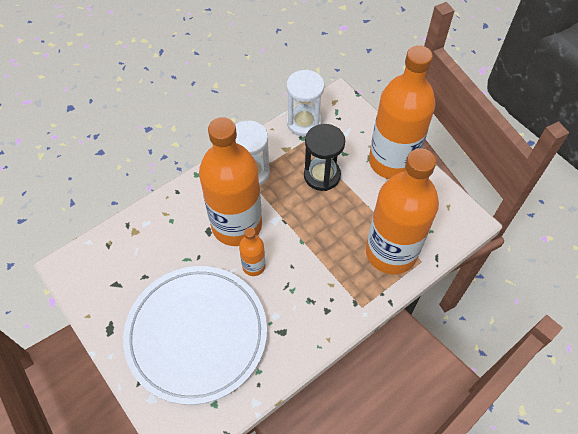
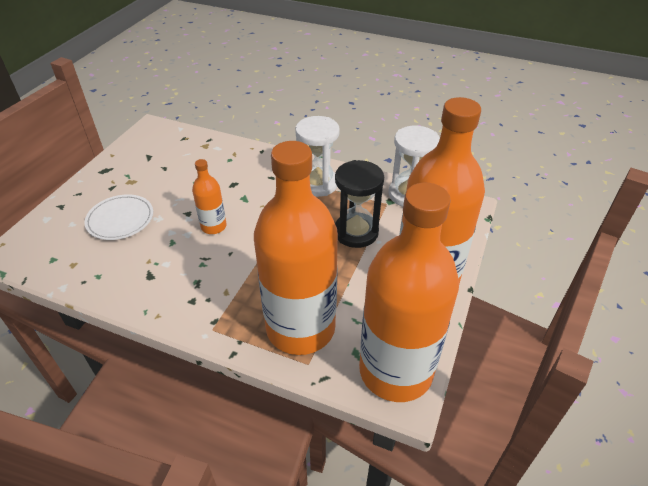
camera: 60 degrees right, 15 degrees down
(196, 335) = (120, 220): white plate -> white plate, size x0.46
(236, 225) = (251, 198): orange bottle -> orange bottle (395, 371)

